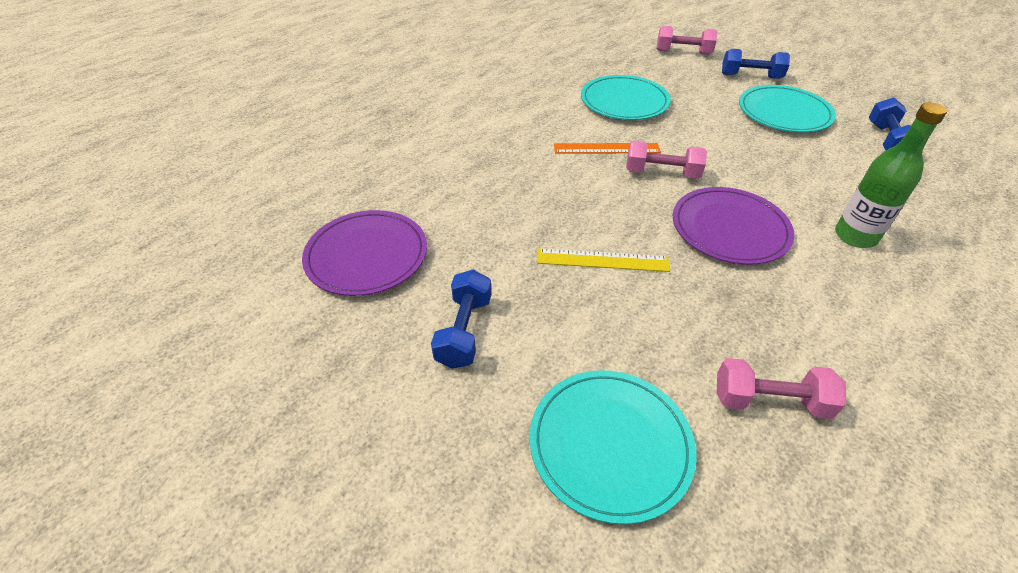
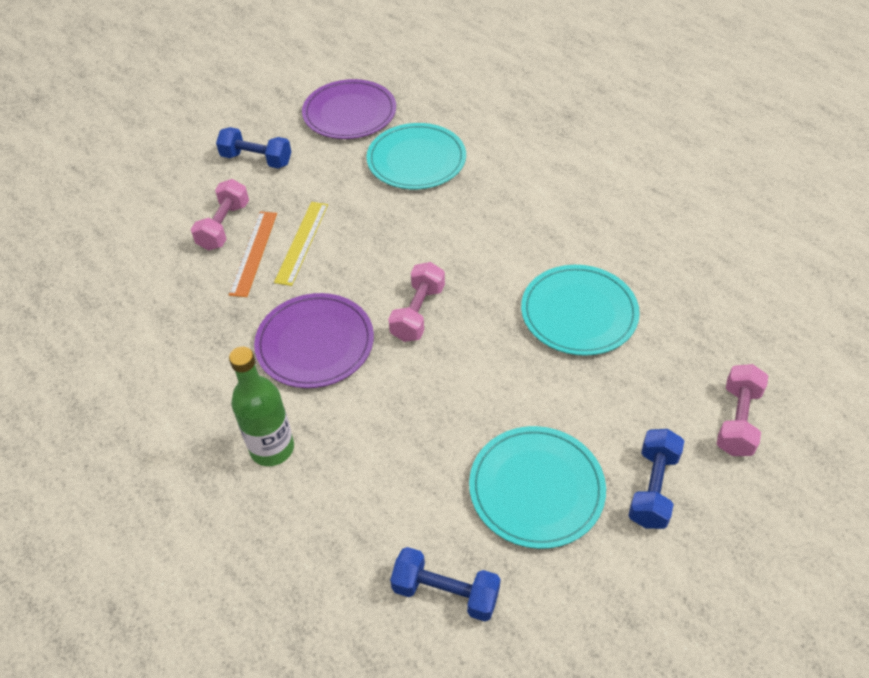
camera: 100 degrees right, 5 degrees up
(606, 148) = (473, 276): orange ruler -> orange ruler (254, 253)
(610, 444) = (140, 217): turquoise plate -> turquoise plate (416, 160)
(770, 401) = (131, 306): pink dumbbell -> pink dumbbell (224, 226)

